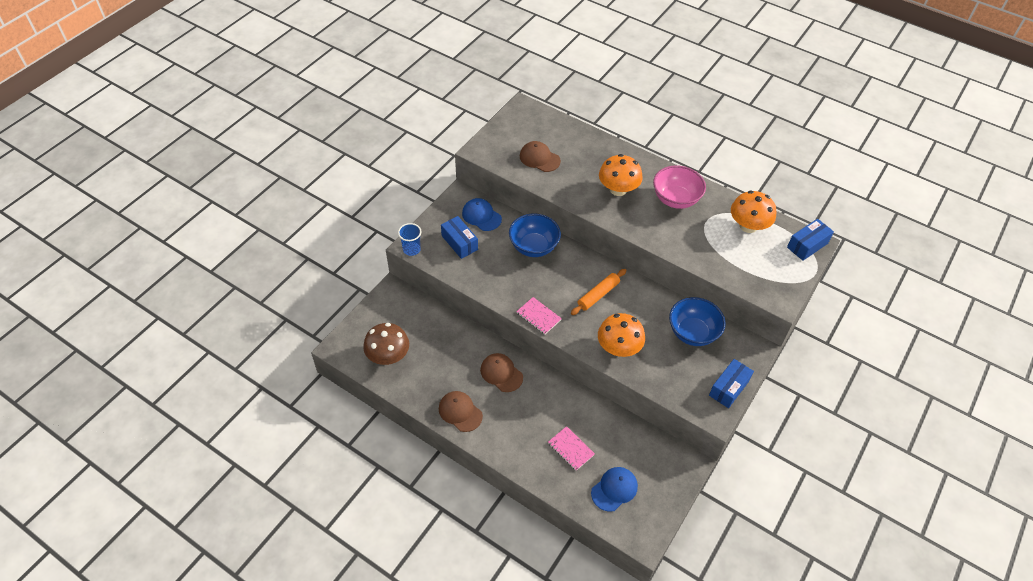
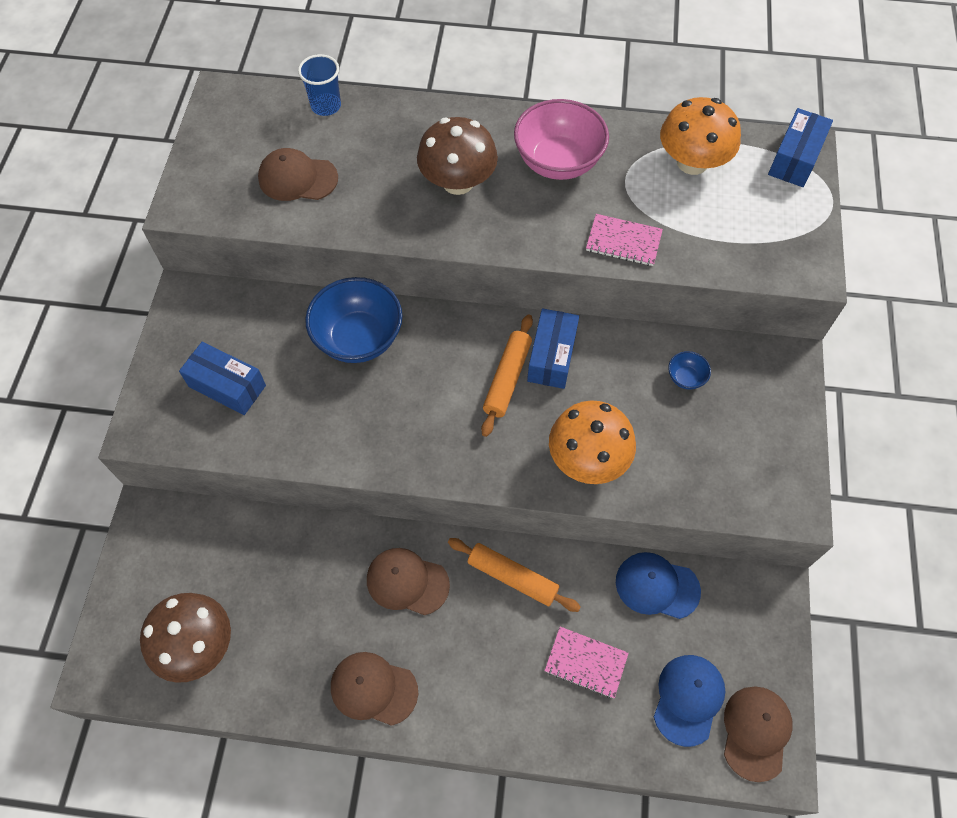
camera: 25 degrees left, 10 degrees up
(411, 249) = (147, 437): blue cup -> blue cup (326, 106)
(481, 216) = (241, 320): blue cap -> blue cap (657, 586)
(538, 316) = (430, 463): pink notebook -> pink notebook (623, 241)
(555, 394) = (512, 577): none -> orange rolling pin
(618, 189) = (458, 182): orange mushroom -> brown mushroom
(641, 520) = (756, 732): none -> brown cap
(692, 333) = (685, 378): blue bowl -> blue bowl, size x0.44
(729, 388) = (788, 448): blue box -> blue box (551, 356)

